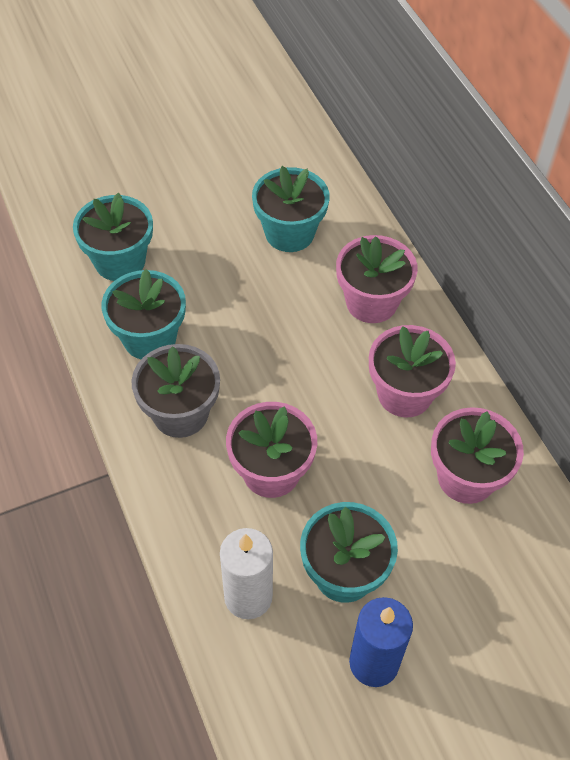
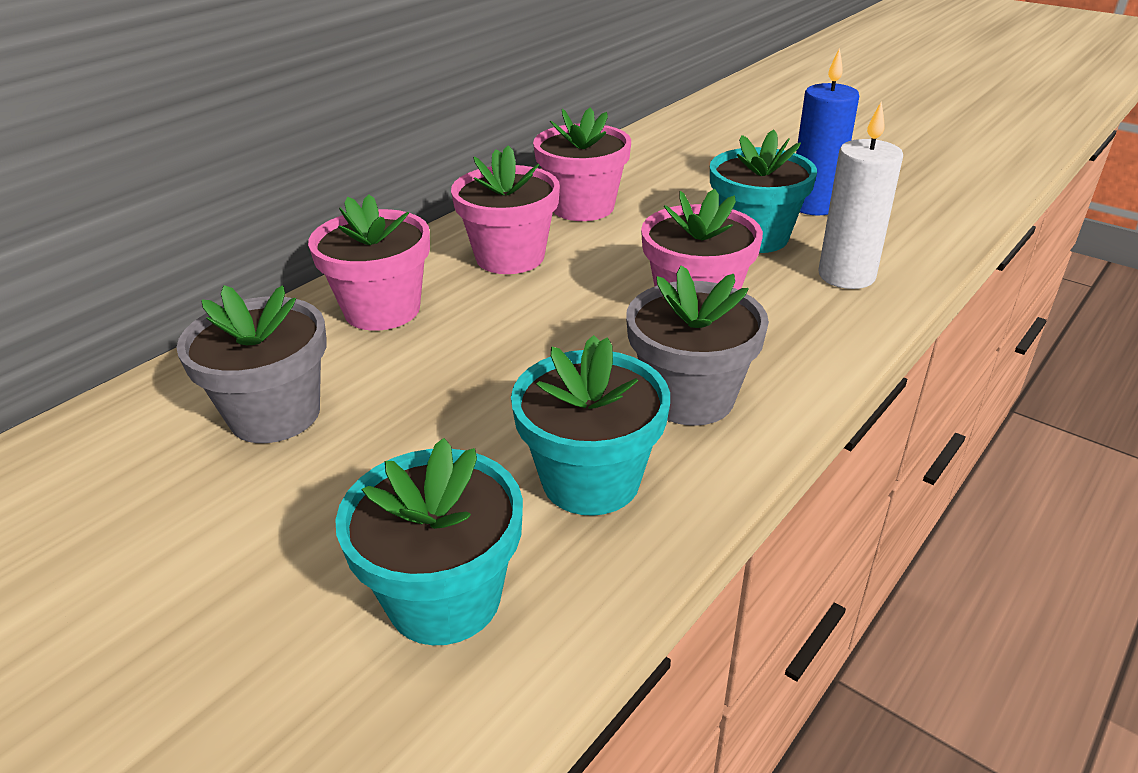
camera: 115 degrees left, 20 degrees down
(289, 233) = (275, 414): turquoise flower pot -> grey flower pot

